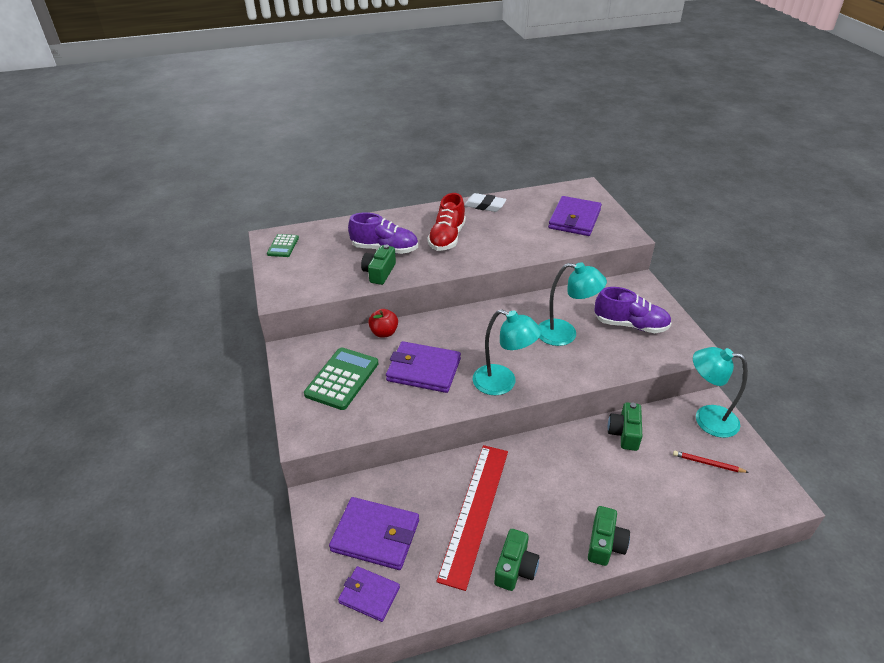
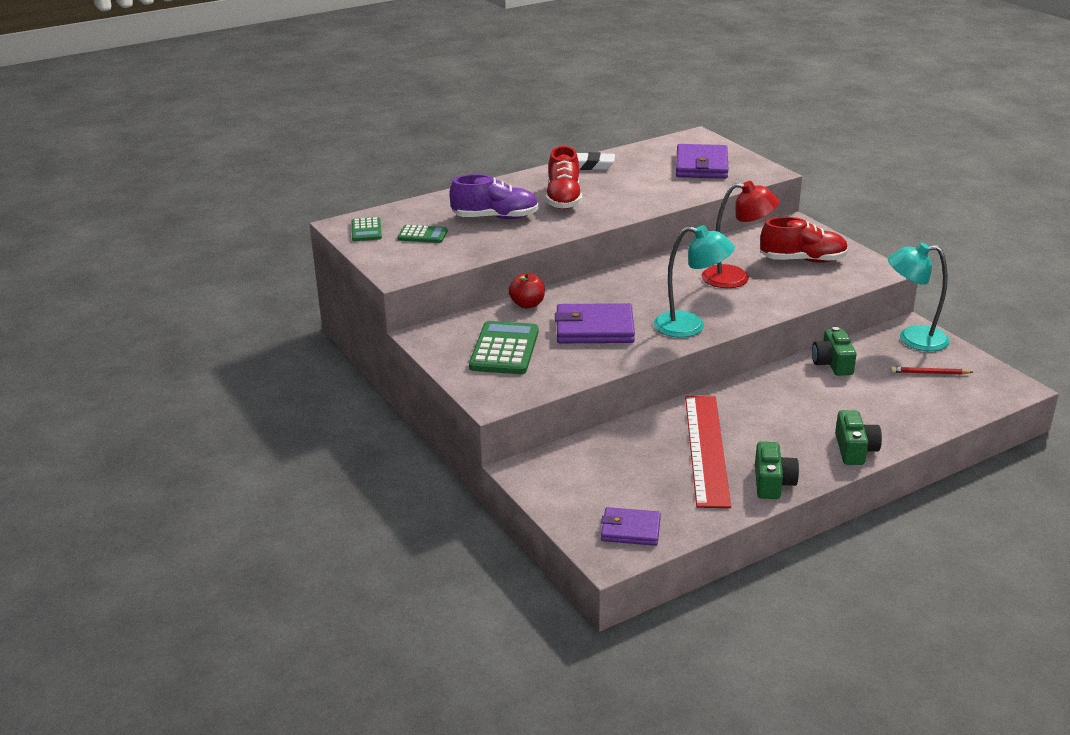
camera: 15 degrees left, 10 degrees down
(321, 258) = (422, 235): none -> green calculator
(375, 535) = (609, 485): purple wallet -> none
(379, 272) = (503, 238): green camera -> none
(565, 334) = (736, 277): turquoise lamp -> red lamp
(630, 325) = (803, 260): purple shoe -> red shoe

